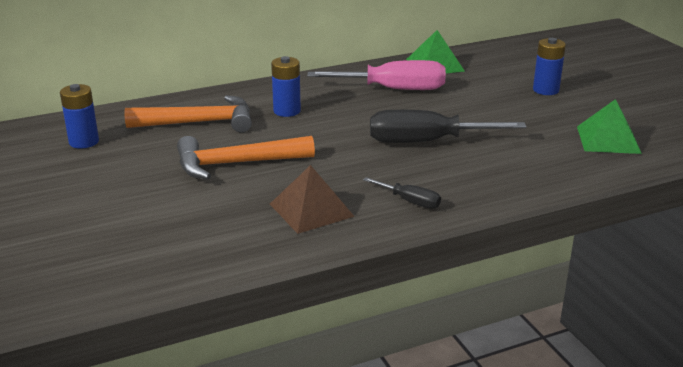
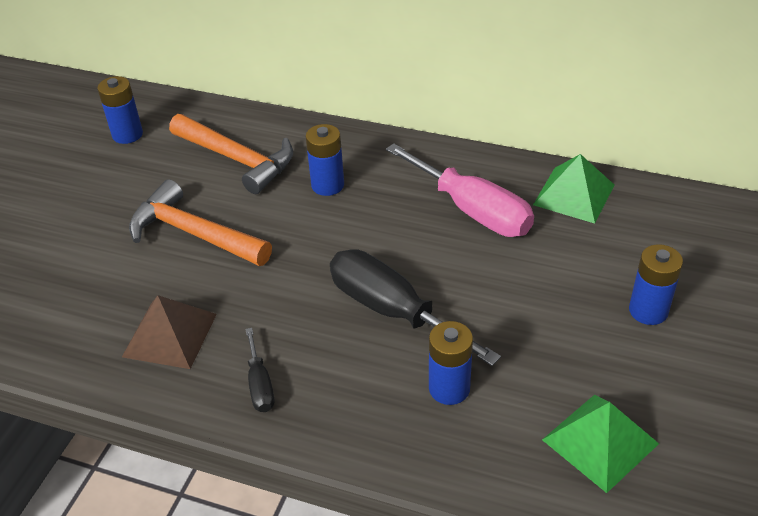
camera: 45 degrees right, 15 degrees up
(510, 155) = (449, 388): none -> blue battery

